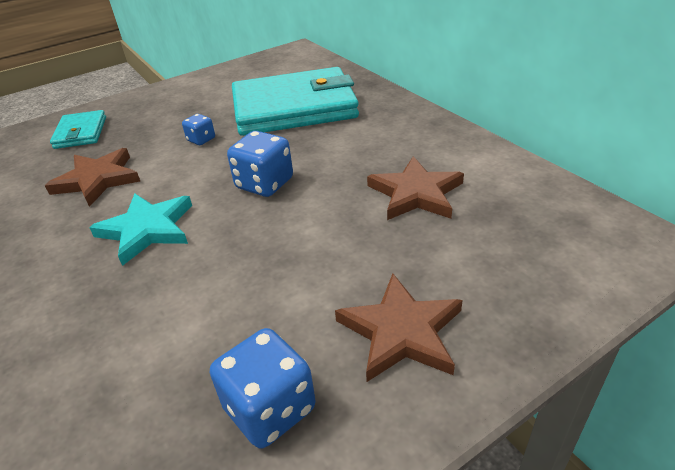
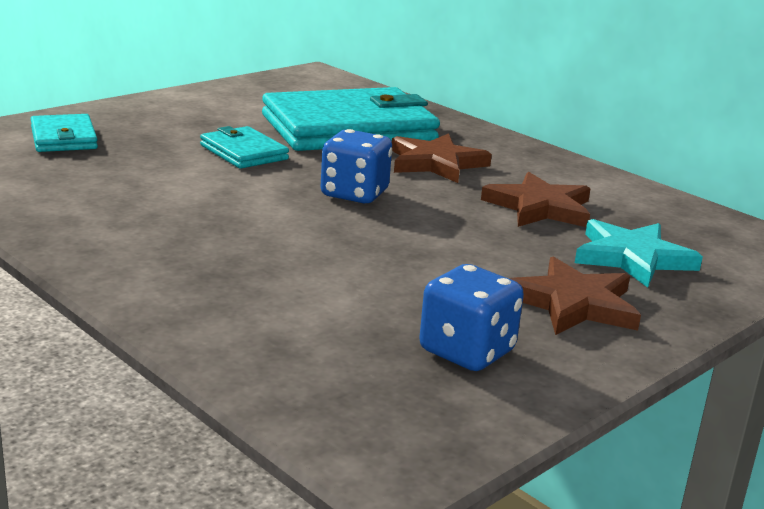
camera: 15 degrees left, 15 degrees down
(97, 180) = (128, 183): brown star -> brown star (436, 163)
(147, 229) = (232, 227): turquoise star -> turquoise star (632, 258)
(201, 140) = (243, 152): blue dice -> turquoise wallet

